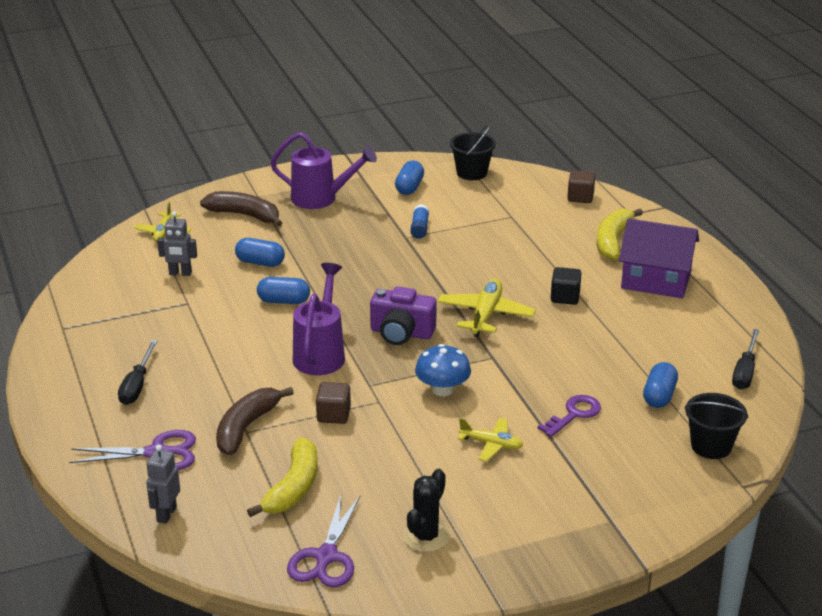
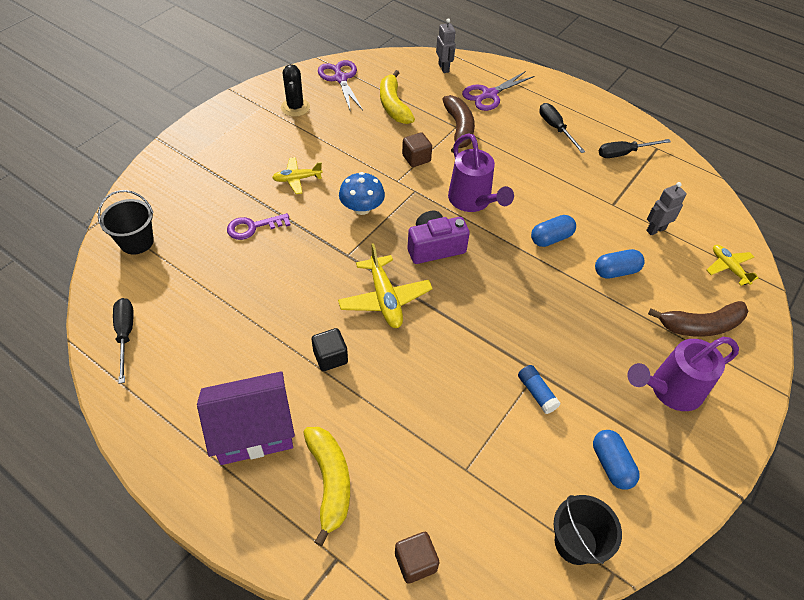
camera: 145 degrees right, 20 degrees up
(105, 336) = (624, 153): none -> black screwdriver
(574, 414) = (253, 227): purple key -> purple key turned 60 degrees clockwise
(659, 396) = (193, 273): blue capsule -> none

